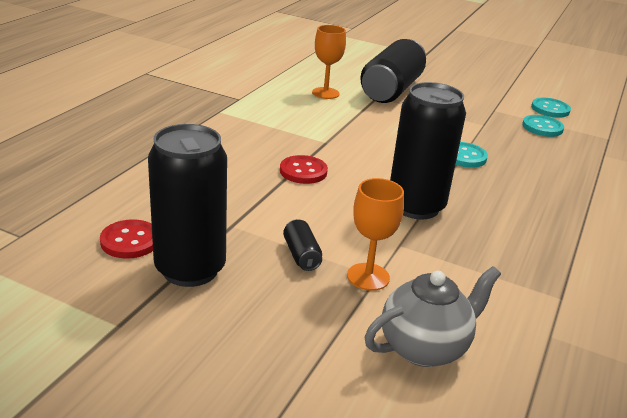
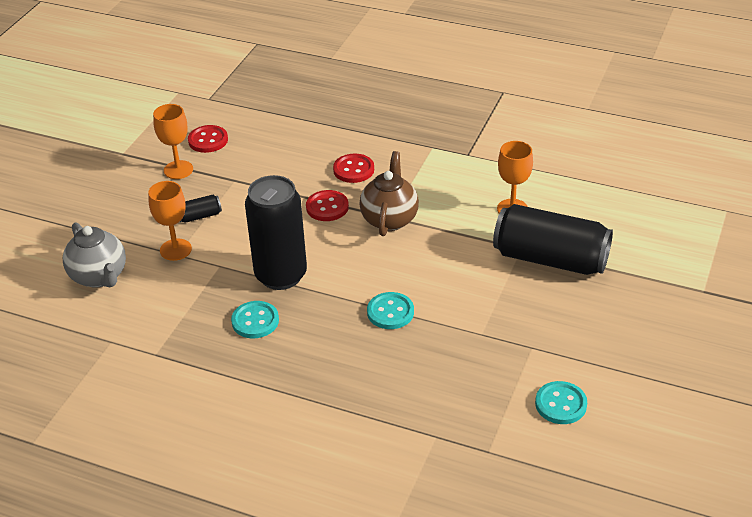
camera: 90 degrees right, 10 degrees up
(190, 269) = (178, 170): black can -> orange goblet
(241, 151) = (353, 170): none -> red button
(330, 143) = (389, 219): none -> brown teapot
(542, 127) = (495, 388): turquoise button -> turquoise button (255, 321)

